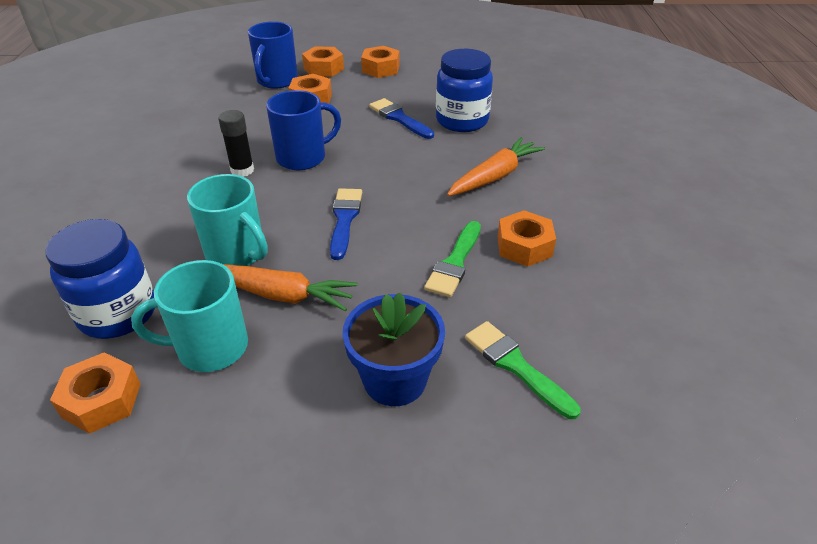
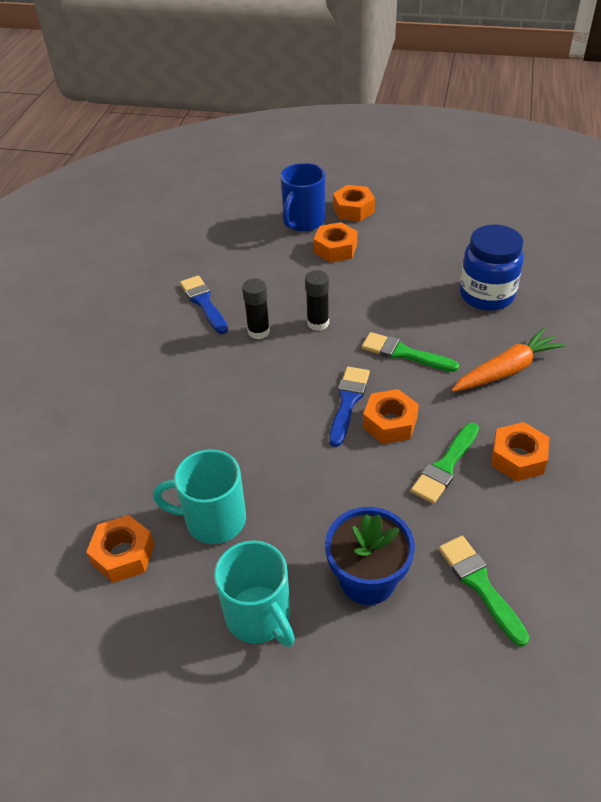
camera: 15 degrees right, 5 degrees up
(118, 313) = (139, 473): blue jar -> none
(237, 253) = (245, 426): turquoise mug -> turquoise mug (259, 616)
(279, 294) = (278, 475): orange carrot -> none
(303, 157) = (318, 323): blue mug -> black glue stick
(380, 68) = (413, 215): orange nut -> orange nut (390, 423)
(393, 173) = (404, 353): none -> green brush
(399, 118) = (421, 284): blue brush -> blue brush (204, 303)

